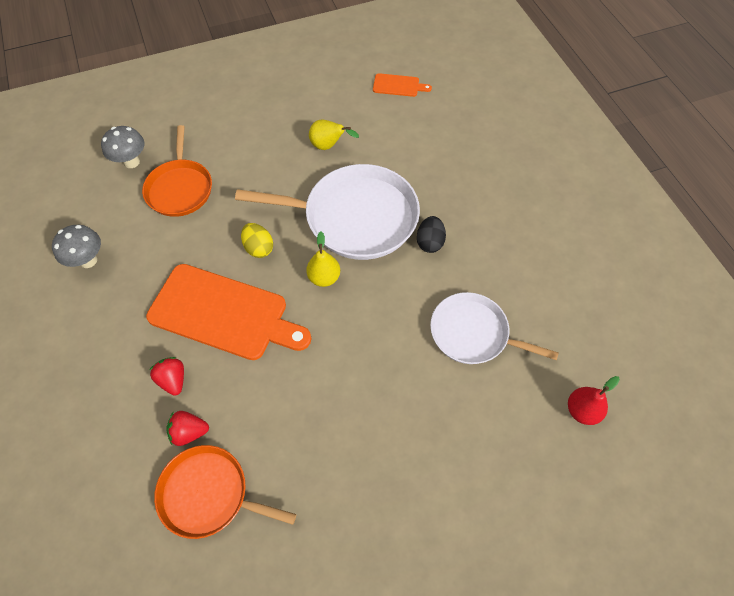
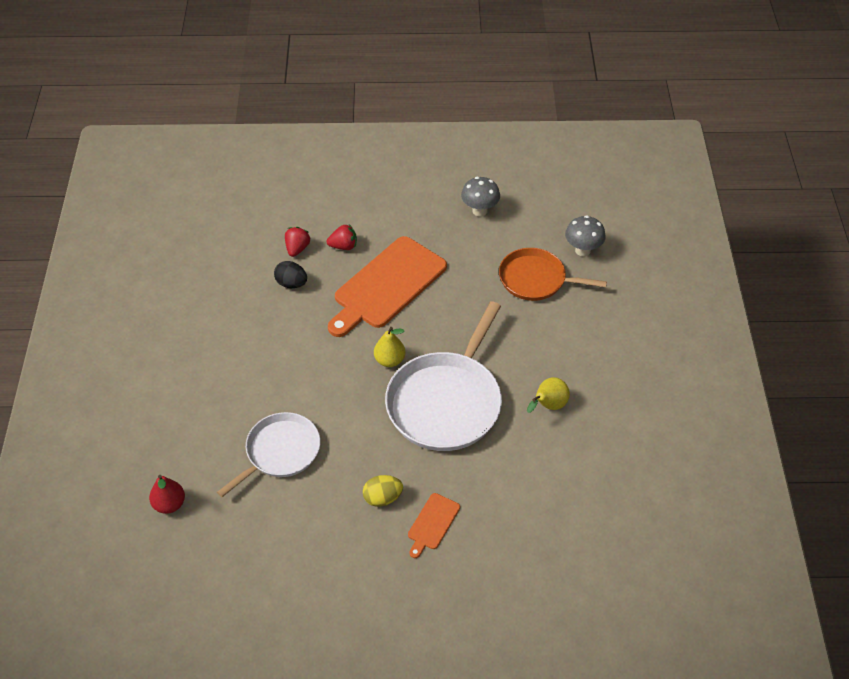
camera: 110 degrees right, 10 degrees down
(209, 494) = (246, 251): orange pan -> none
(259, 248) = (442, 322): yellow egg -> yellow egg (382, 498)
(398, 85) = (621, 500): orange cutting board -> orange cutting board (432, 523)
(430, 242) = (390, 453): black egg -> black egg (291, 284)

